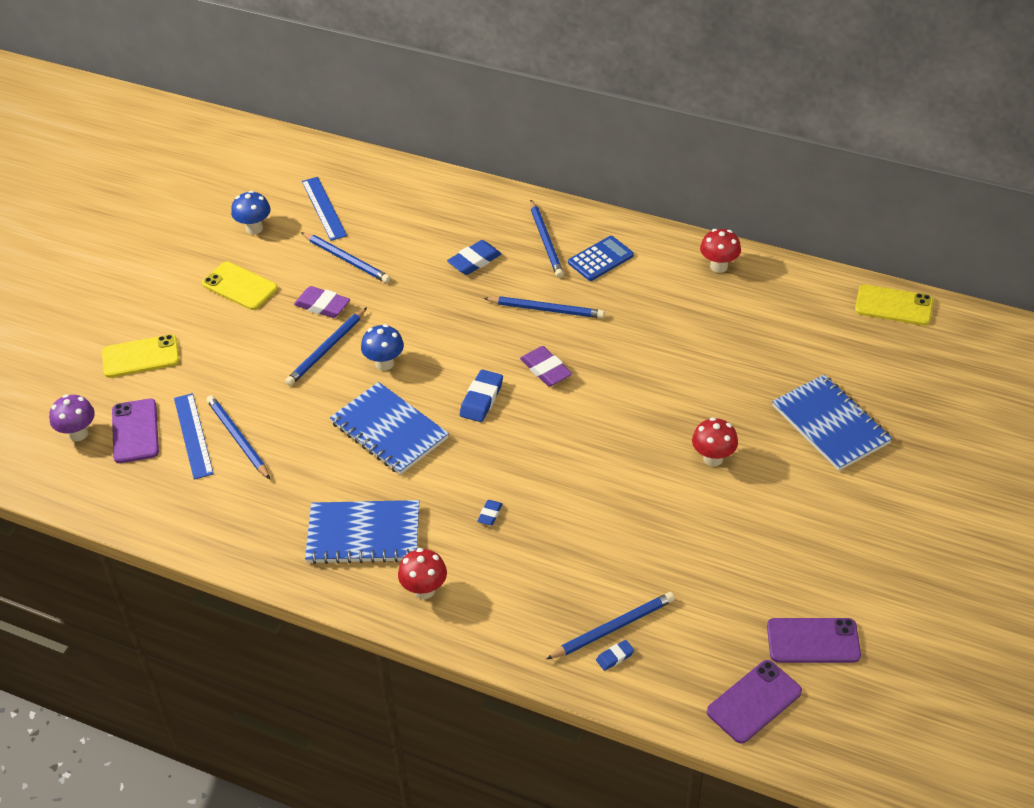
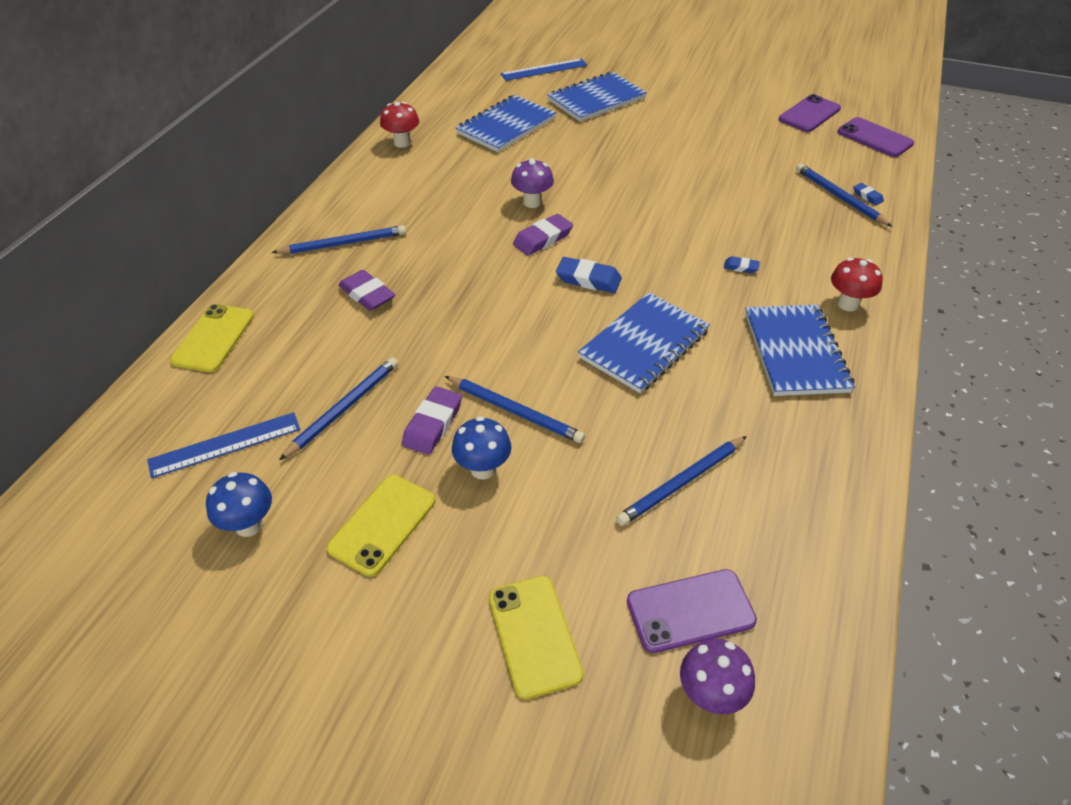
camera: 95 degrees left, 0 degrees up
(193, 435) = (685, 534): blue ruler -> blue ruler (544, 69)
(384, 363) = (538, 356): blue mushroom -> blue mushroom (483, 469)
(474, 261) = (367, 294): blue eraser -> purple eraser
(546, 309) = (453, 241): blue pencil -> none
(600, 259) = (380, 208): blue calculator -> none
(607, 363) = (532, 202): none -> purple mushroom
(713, 458) = (643, 150): red mushroom -> none
(759, 344) = (506, 126): none -> blue notebook
(813, 641) = (809, 114): purple phone -> purple phone turned 45 degrees clockwise
(893, 306) = (462, 69): yellow phone -> yellow phone (214, 338)

